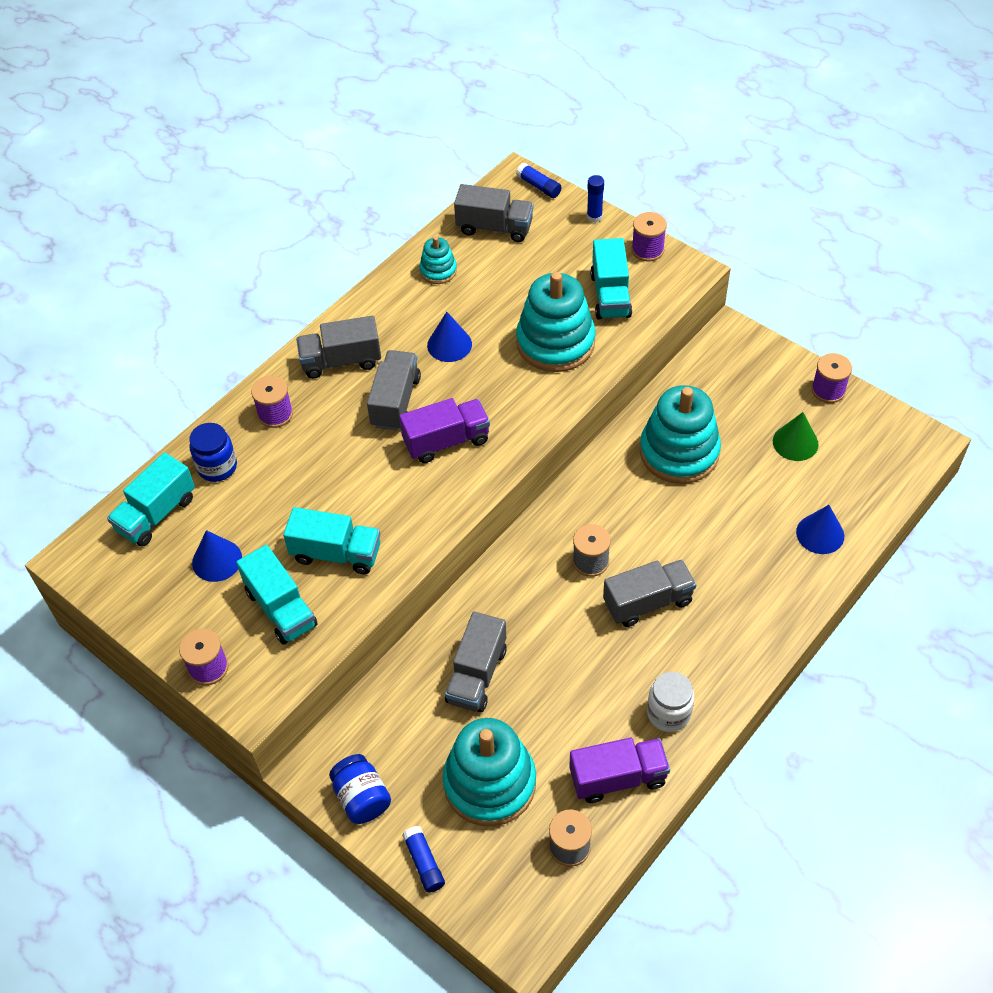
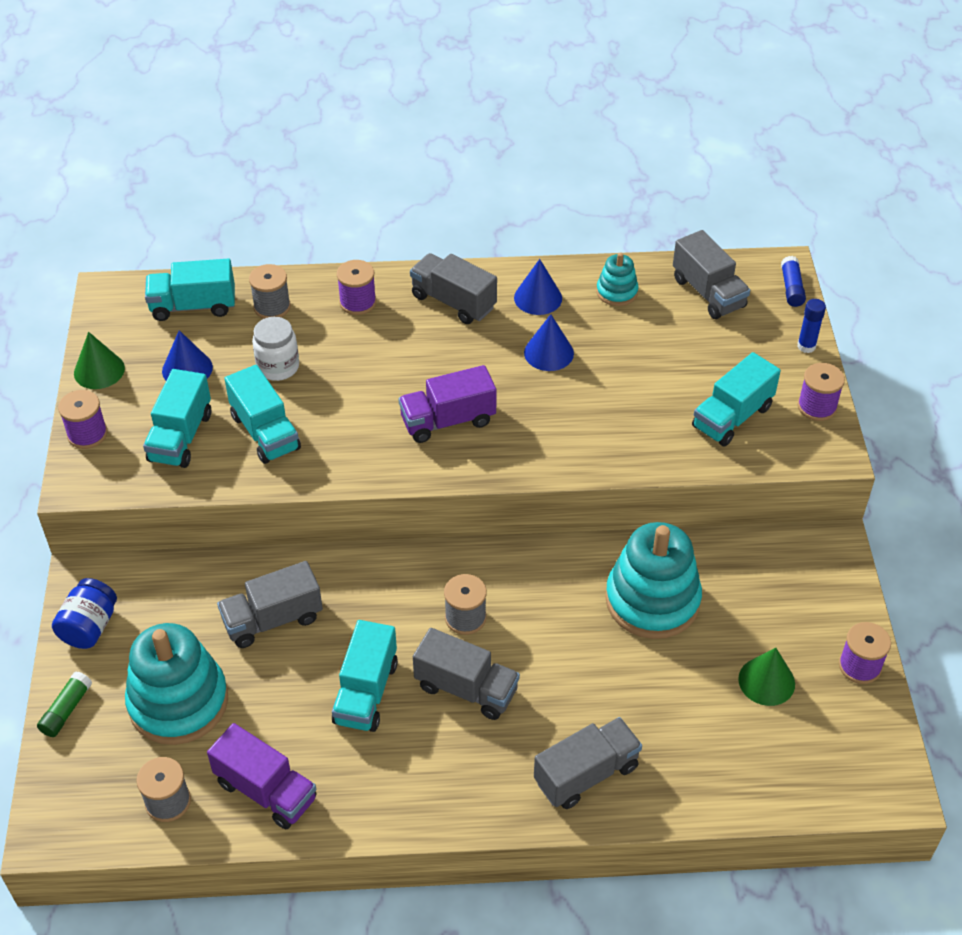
camera: 45 degrees right, 5 degrees down
(150, 618) = (99, 370): none -> green cone
(217, 467) = (272, 307): blue jar -> grey spool
(395, 402) = (451, 362): grey truck -> grey truck (586, 774)
(424, 863) = (66, 710): blue glue stick -> green glue stick
(446, 441) = (448, 420): purple truck -> purple truck turned 135 degrees clockwise
(555, 342) = (634, 417): turquoise stacking toy -> none
(594, 662) = (366, 692): none -> turquoise truck
(668, 713) = (366, 784): white jar -> white jar (278, 367)
(820, 534) = (683, 772): blue cone -> blue cone (538, 298)

